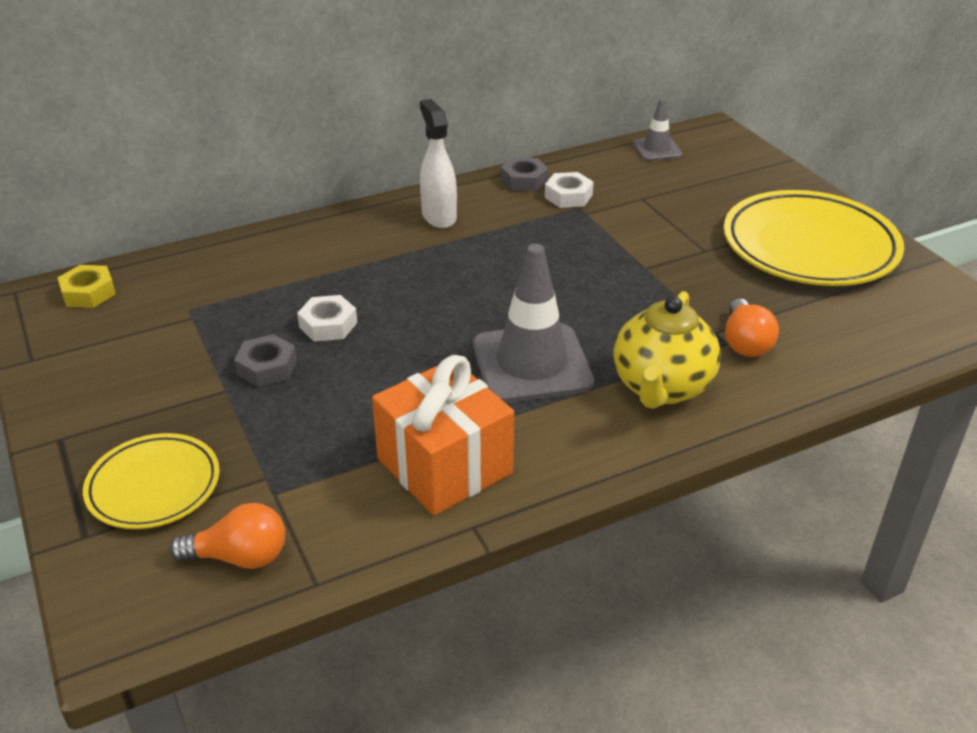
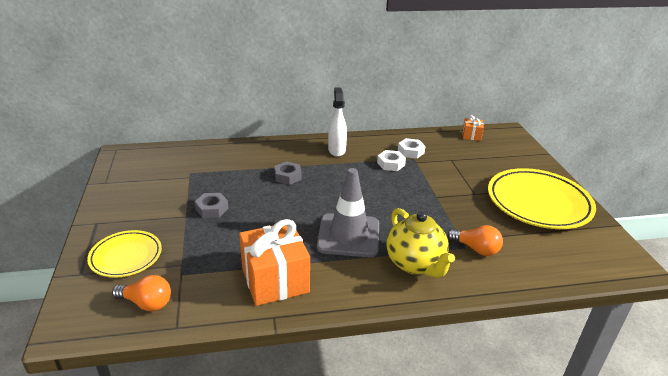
camera: 15 degrees right, 5 degrees down
(88, 293) = (148, 156): yellow nut -> none
(328, 325) = (253, 194): white nut -> white nut (391, 164)
(524, 180) = (390, 140): grey nut -> grey nut (288, 176)
(657, 149) = (471, 135): grey traffic cone -> orange gift
(661, 388) = (415, 264): yellow teapot -> yellow teapot turned 60 degrees counterclockwise
(745, 342) = (476, 249): orange light bulb -> orange light bulb turned 75 degrees counterclockwise

